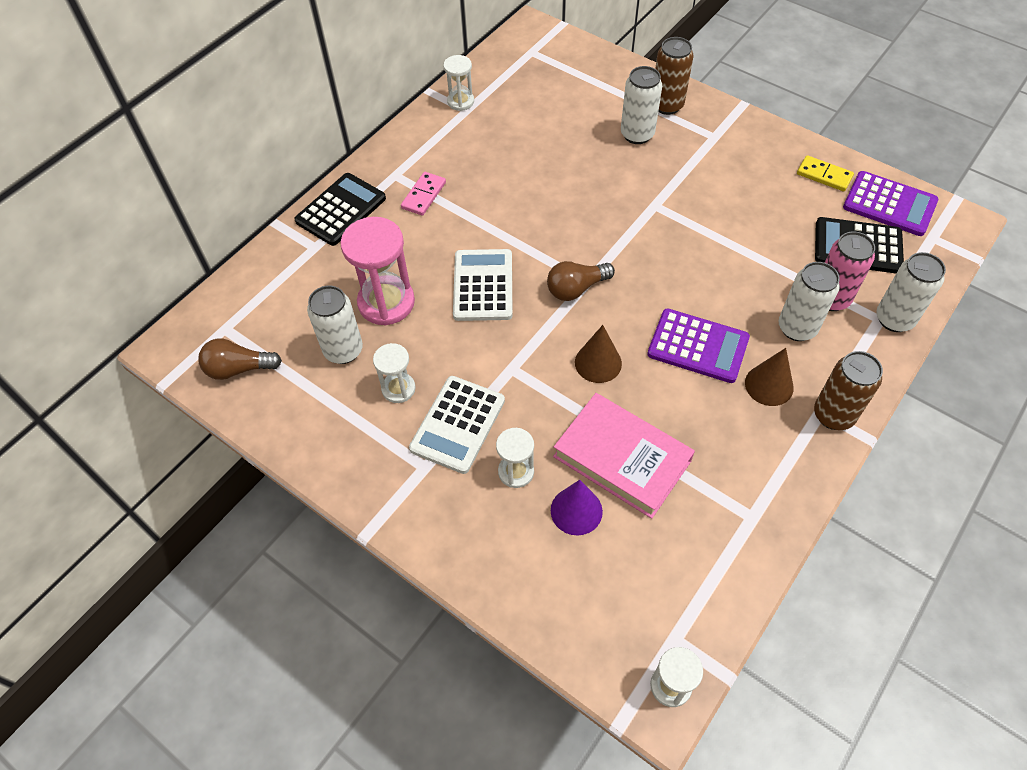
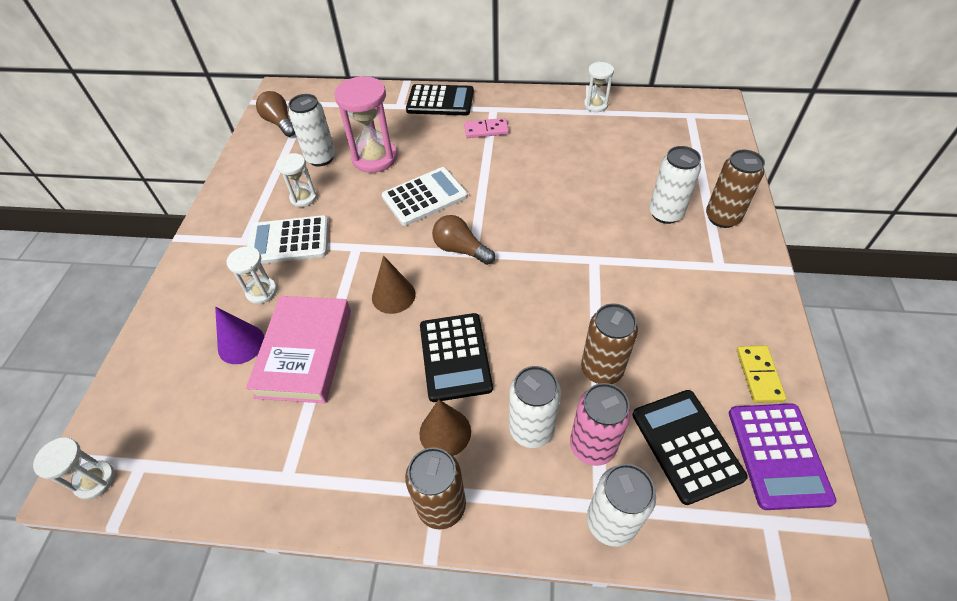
camera: 60 degrees right, 5 degrees down
(698, 346) = (455, 357): purple calculator -> black calculator
(768, 258) = (601, 369): none -> brown can

